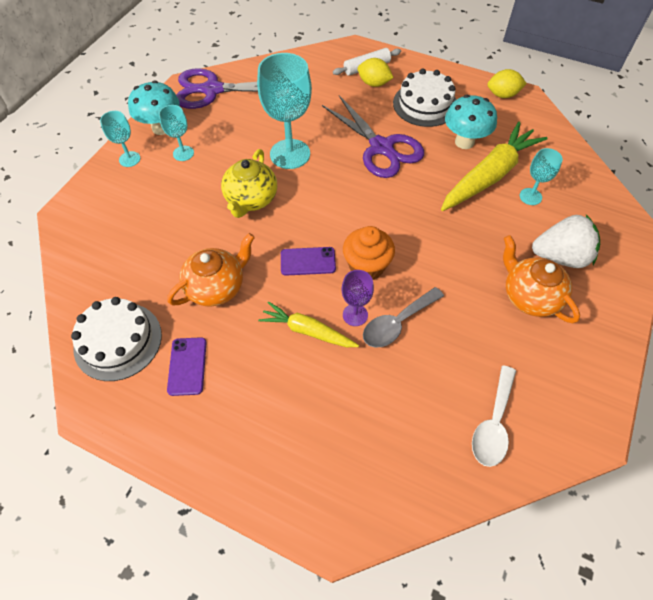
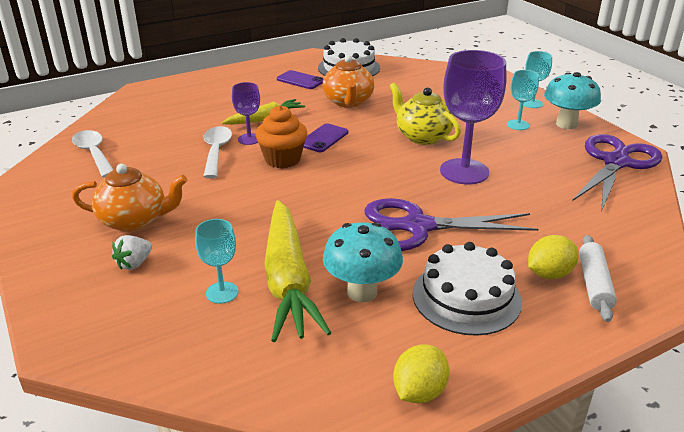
camera: 125 degrees right, 25 degrees down
(290, 154) = (464, 171): turquoise goblet -> purple goblet
(397, 323) = (216, 151): grey spoon -> white spoon
(560, 257) = (134, 263): white strawberry -> white strawberry, size x0.53

